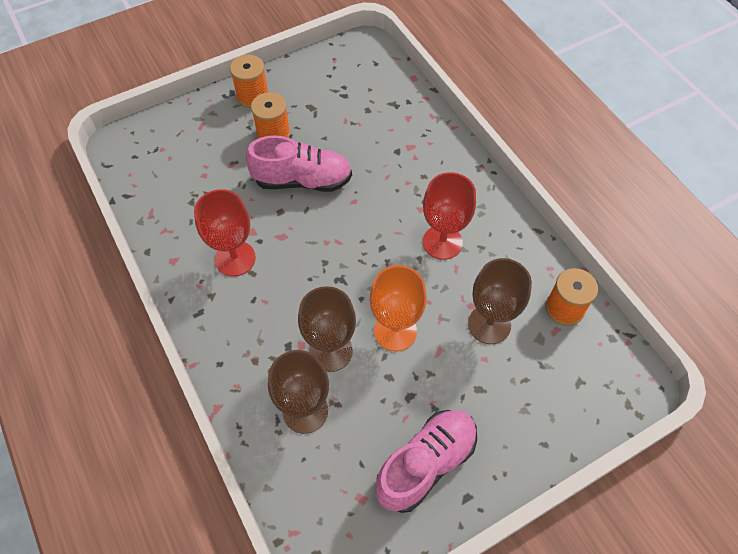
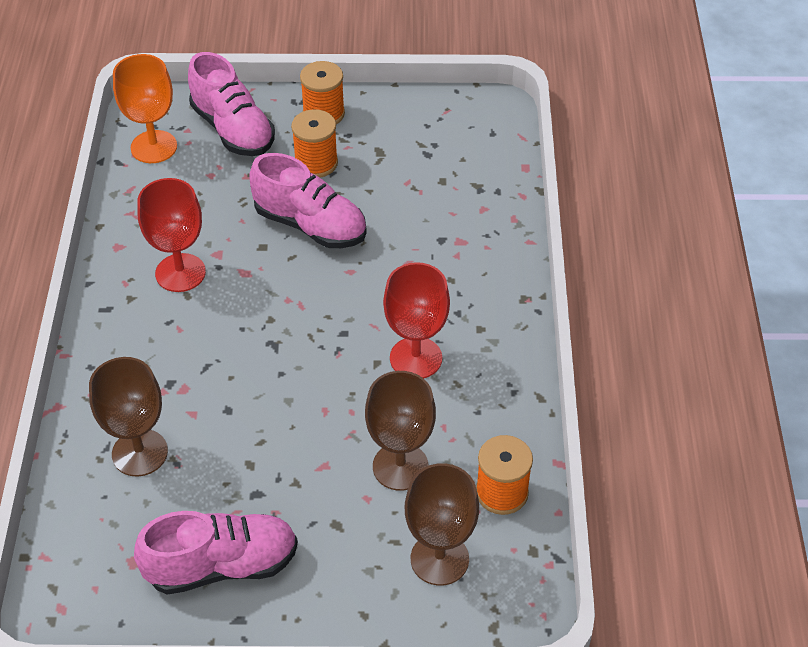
camera: 30 degrees right, 10 degrees down
(196, 134) = (233, 129): none -> pink shoe
(330, 351) = (209, 409): brown goblet -> brown goblet (439, 559)
(395, 331) = (291, 423): orange goblet -> orange goblet (154, 147)

